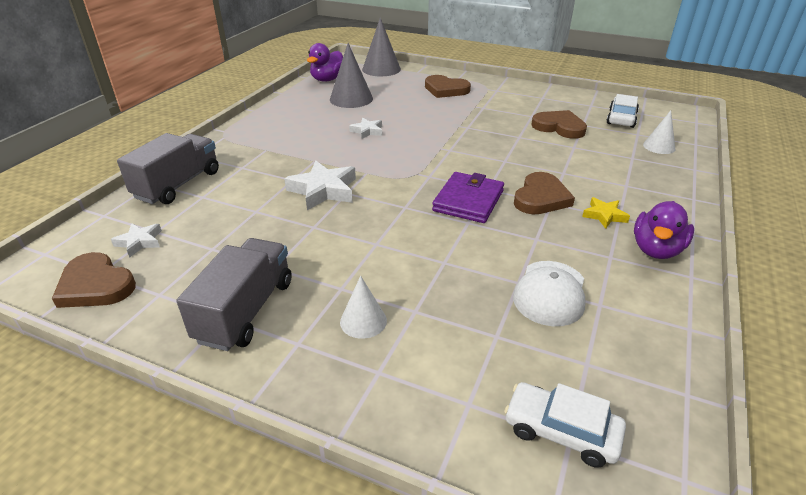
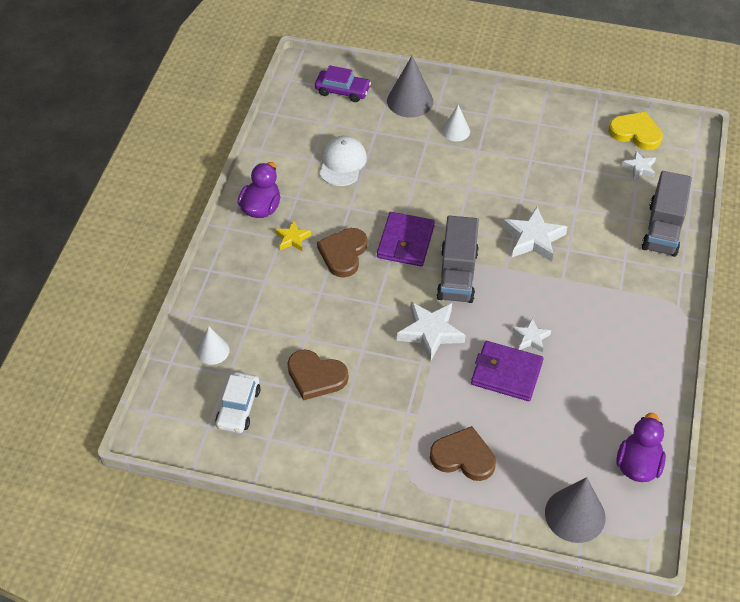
camera: 170 degrees right, 15 degrees up
(95, 285) = (636, 133): brown heart -> yellow heart
(246, 311) = (529, 128): grey truck -> grey truck (457, 274)
(351, 99) = (580, 411): grey cone -> grey cone (410, 101)
(398, 117) = (506, 373): none -> purple wallet
(455, 140) = (430, 332): none -> white star
(561, 431) = (342, 91): white car -> purple car

